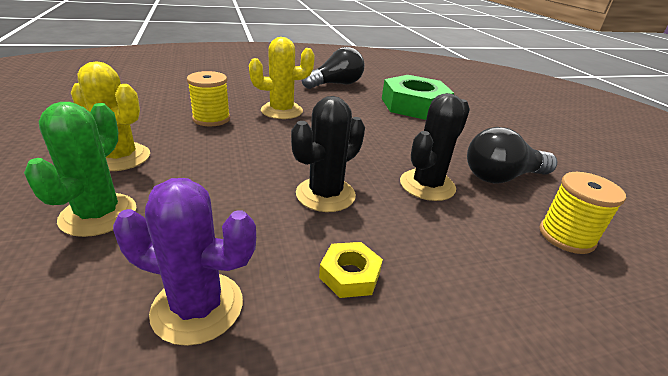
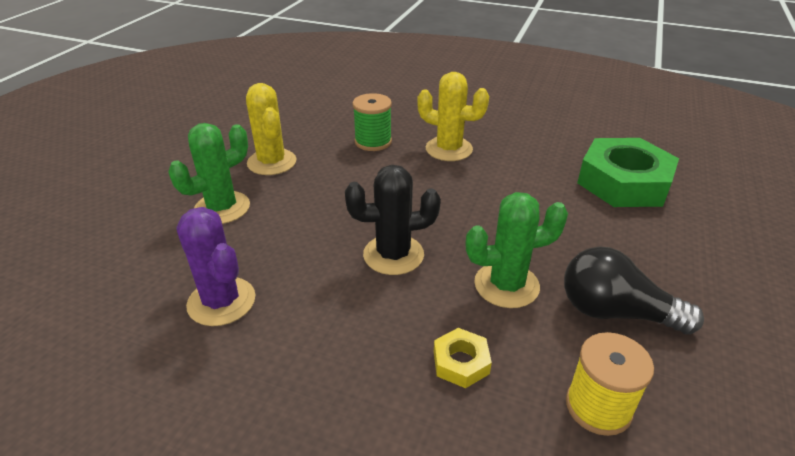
camera: 40 degrees right, 5 degrees up
(211, 119) = (373, 142): yellow spool -> green spool
(335, 84) = (551, 127): black light bulb -> none
(350, 275) = (337, 331): yellow nut -> yellow nut (461, 362)
(427, 185) = (506, 285): black cactus -> green cactus

